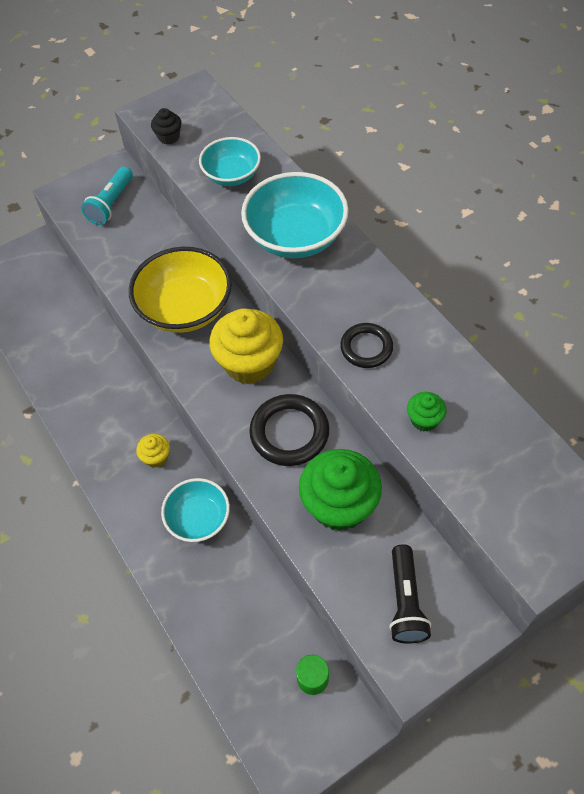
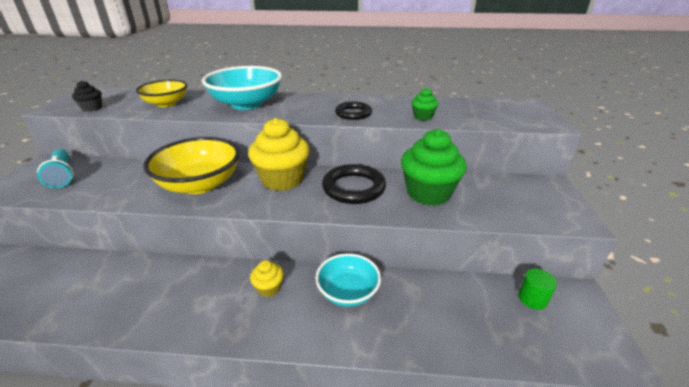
camera: 55 degrees left, 25 degrees down
(231, 175) = (166, 103): turquoise bowl -> yellow bowl
(405, 601) = (520, 200): black flashlight -> none

